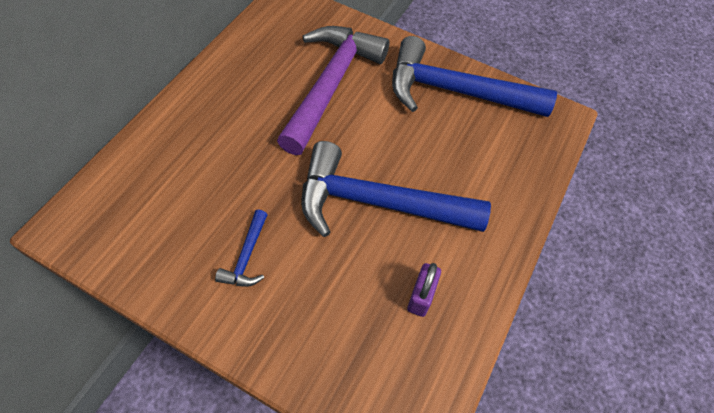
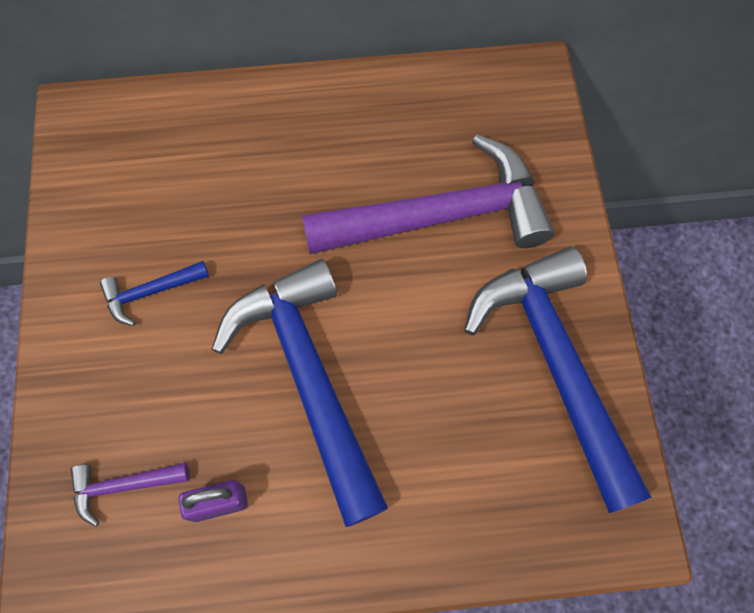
camera: 60 degrees right, 10 degrees up
(370, 348) = (123, 486): none -> purple hammer

